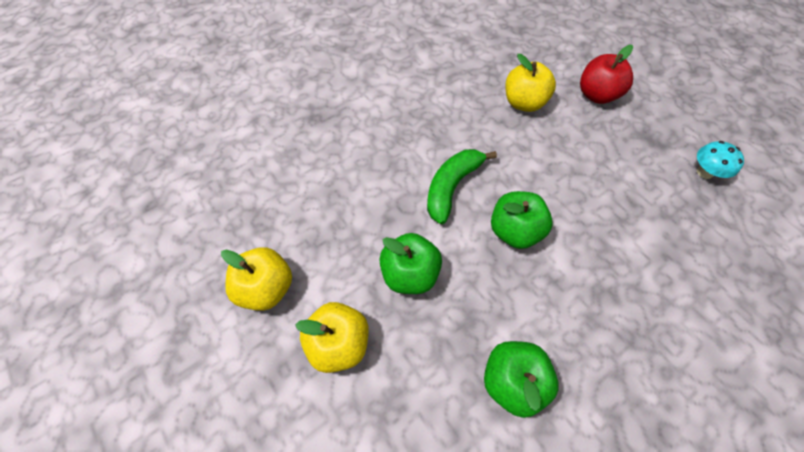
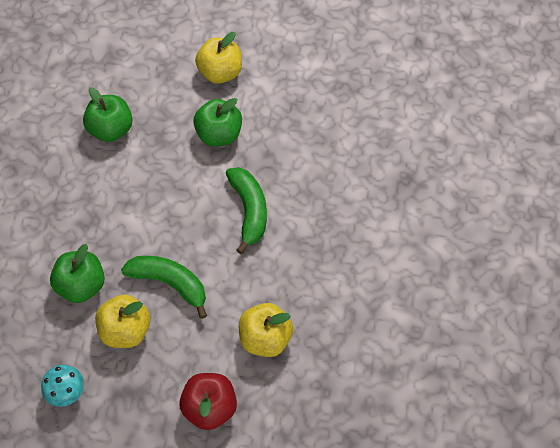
camera: 135 degrees right, 0 degrees up
(267, 287) = (290, 63): yellow apple -> yellow apple (126, 330)
(514, 231) = (178, 215): green apple -> green apple (82, 285)
(565, 184) = (170, 283): none -> green banana

